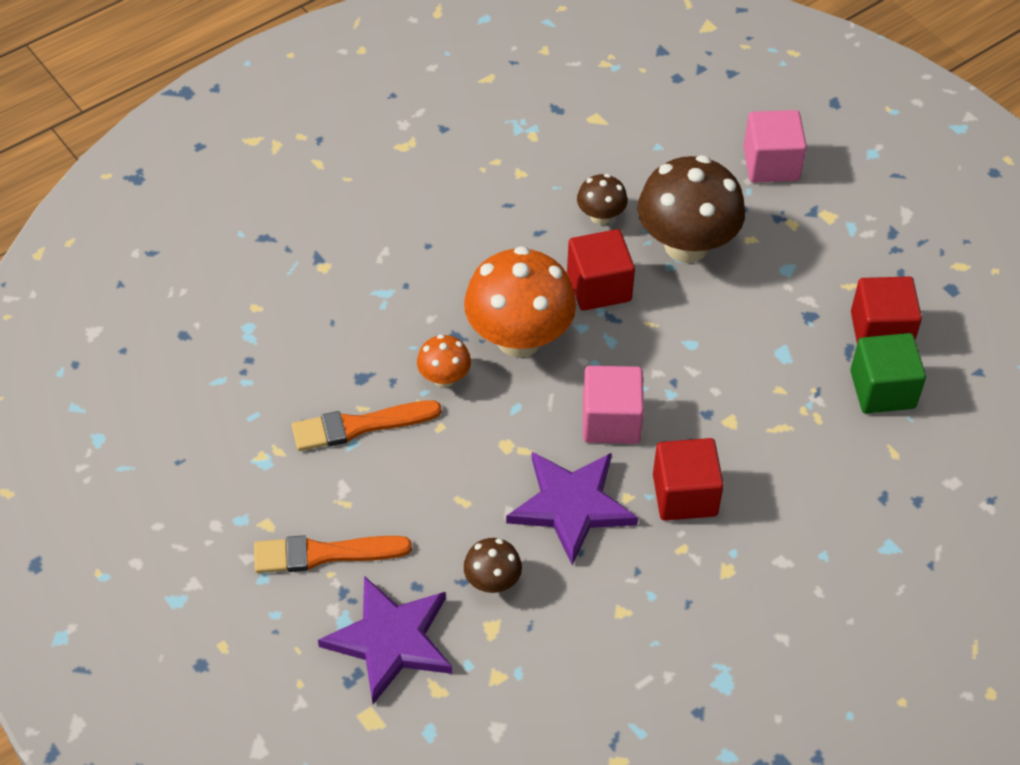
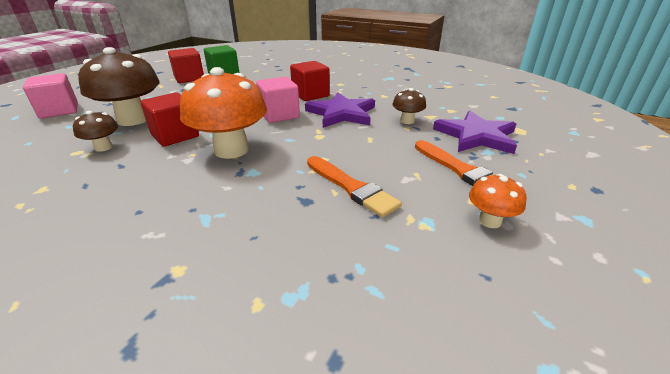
camera: 115 degrees left, 20 degrees down
(444, 378) = (282, 166): orange mushroom -> orange mushroom (489, 221)

